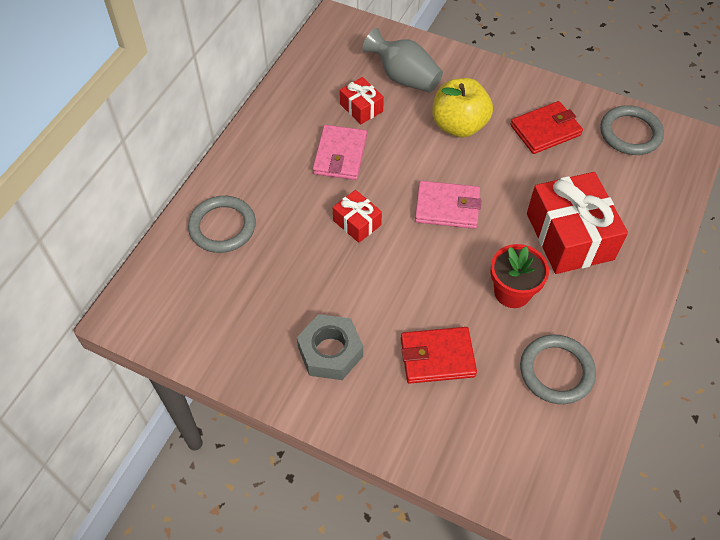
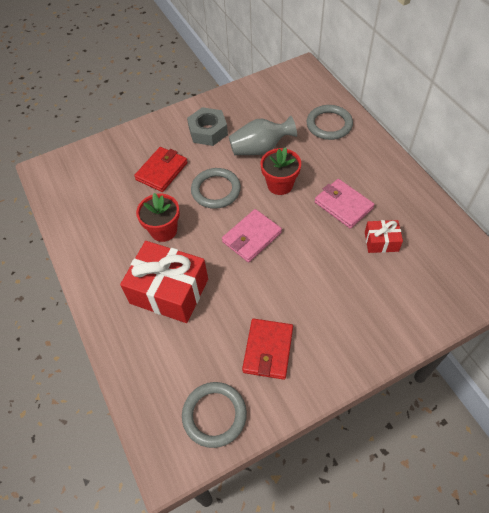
camera: 130 degrees right, 0 degrees up
(357, 223) = (280, 185): red gift -> red flower pot
(404, 77) = (396, 288): grey vase -> grey vase (260, 149)
(459, 125) = (318, 292): yellow apple -> none
(556, 371) = (101, 217): grey ring -> grey ring (216, 190)

